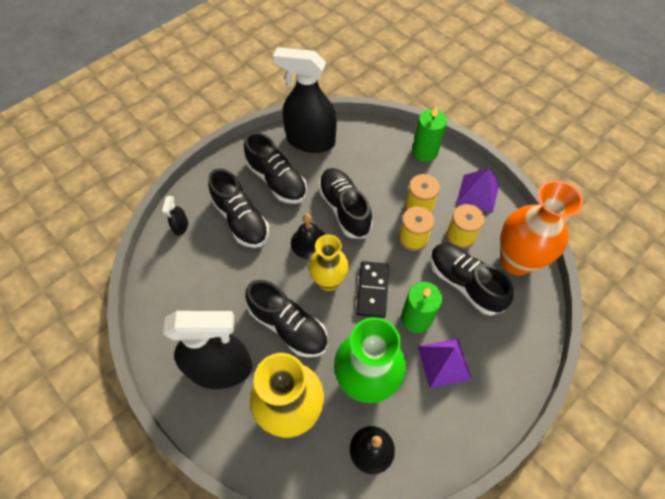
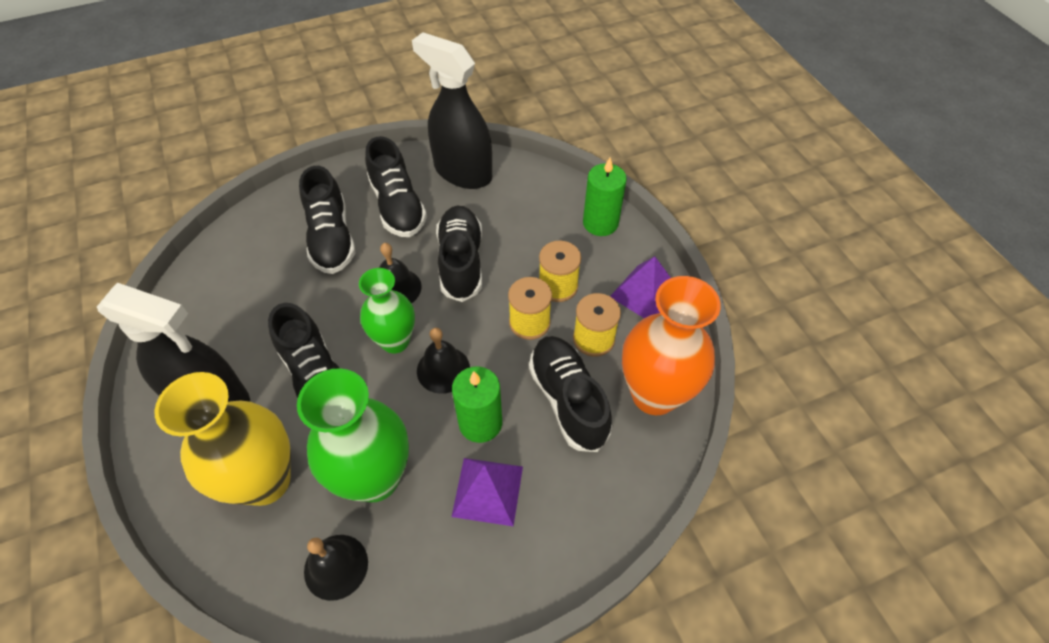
camera: 20 degrees right, 5 degrees down
(180, 226) = (260, 226): black spray bottle -> none
(328, 281) = (395, 341): yellow vase -> green vase
(372, 290) = (443, 369): black domino -> black bell

